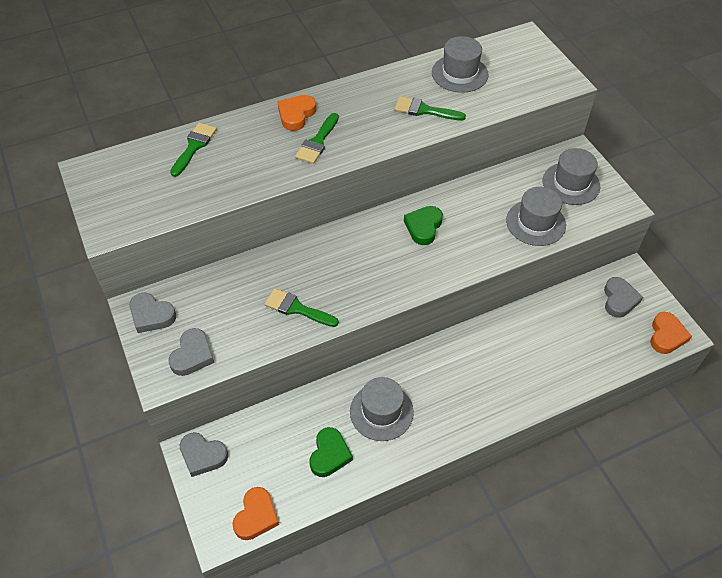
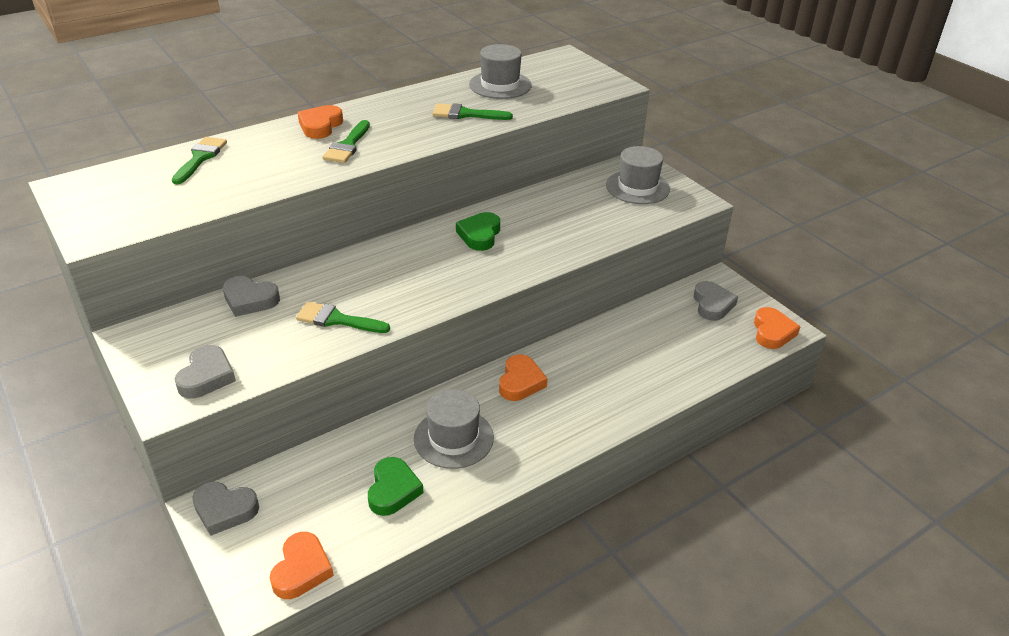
camera: 10 degrees left, 15 degrees down
(151, 315) = (151, 342): grey heart -> grey heart (250, 300)
(442, 363) = (520, 382): none -> orange heart
(535, 223) = (606, 222): grey hat -> none

